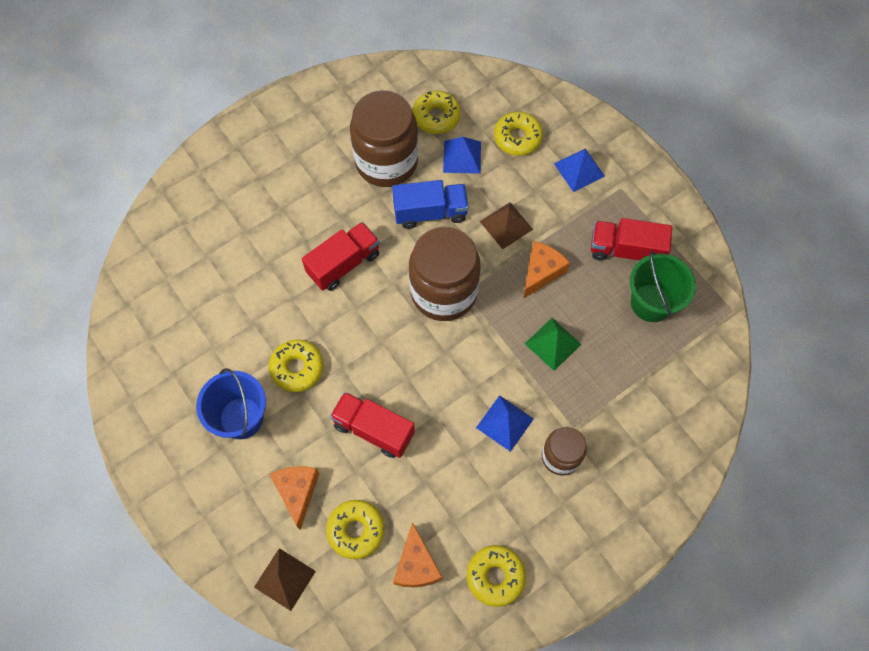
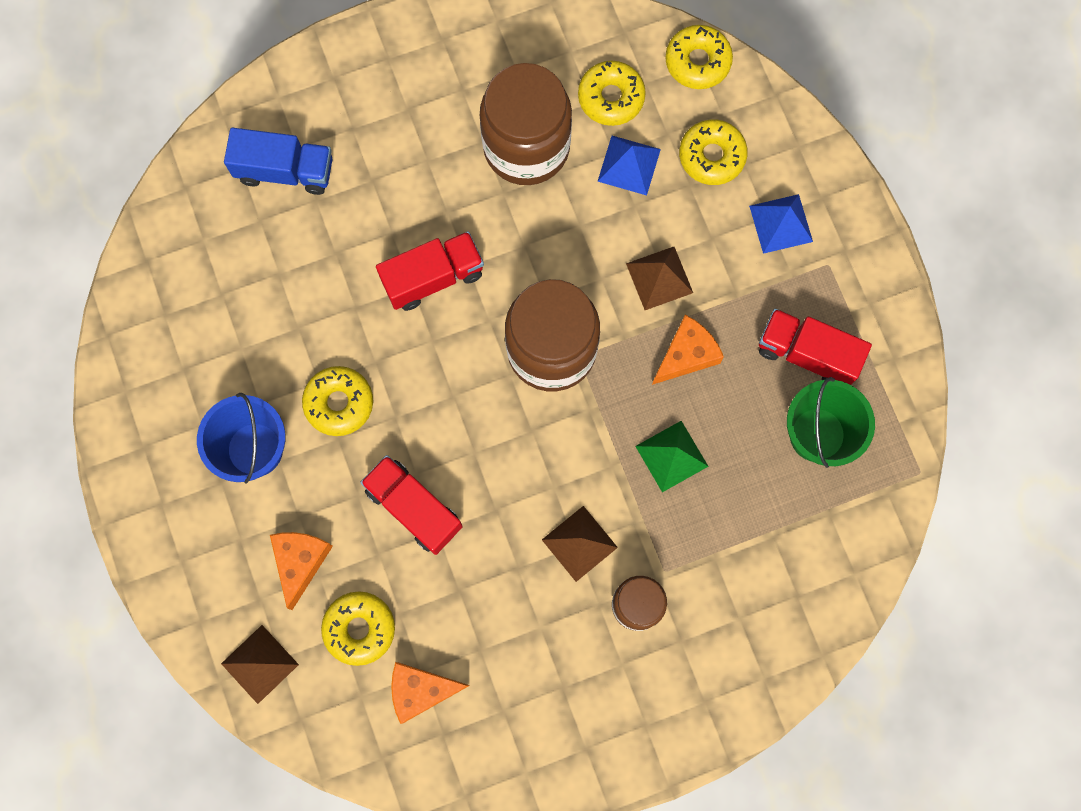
camera: 15 degrees right, 10 degrees up
(416, 565) = (421, 690): orange cheese -> orange cheese turned 75 degrees clockwise
(430, 212) = (564, 234): blue truck -> blue truck (285, 170)
(495, 576) = (512, 730): yellow donut -> yellow donut (697, 62)
(505, 423) = (579, 543): blue pyramid -> brown pyramid

